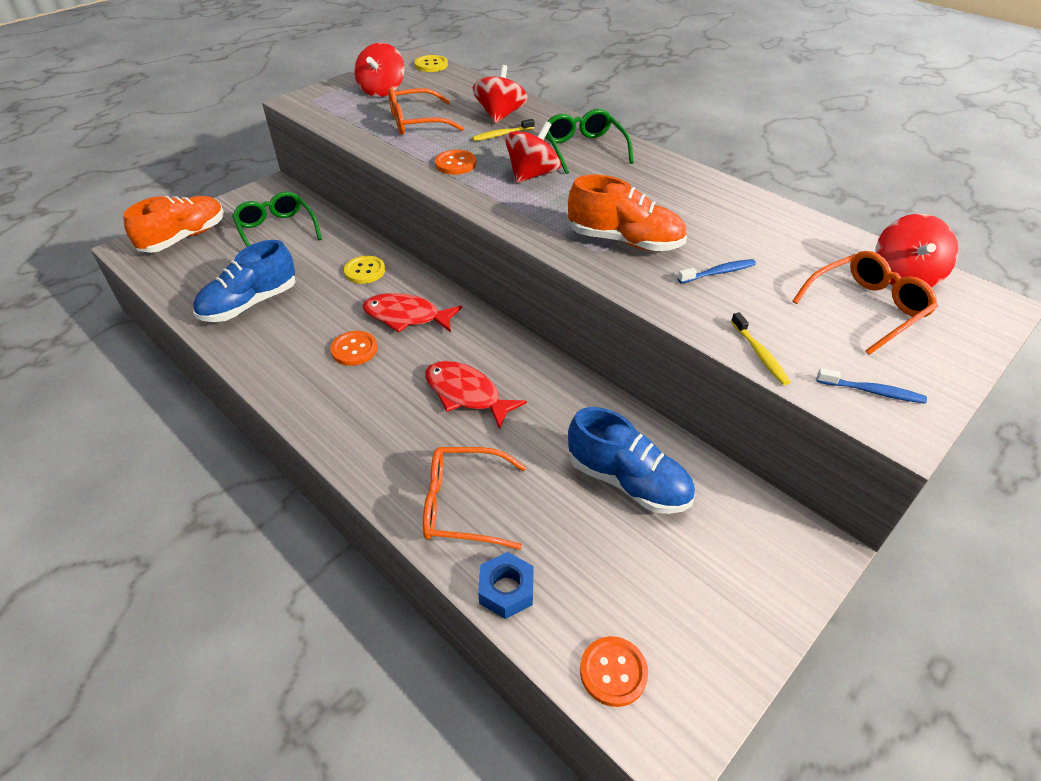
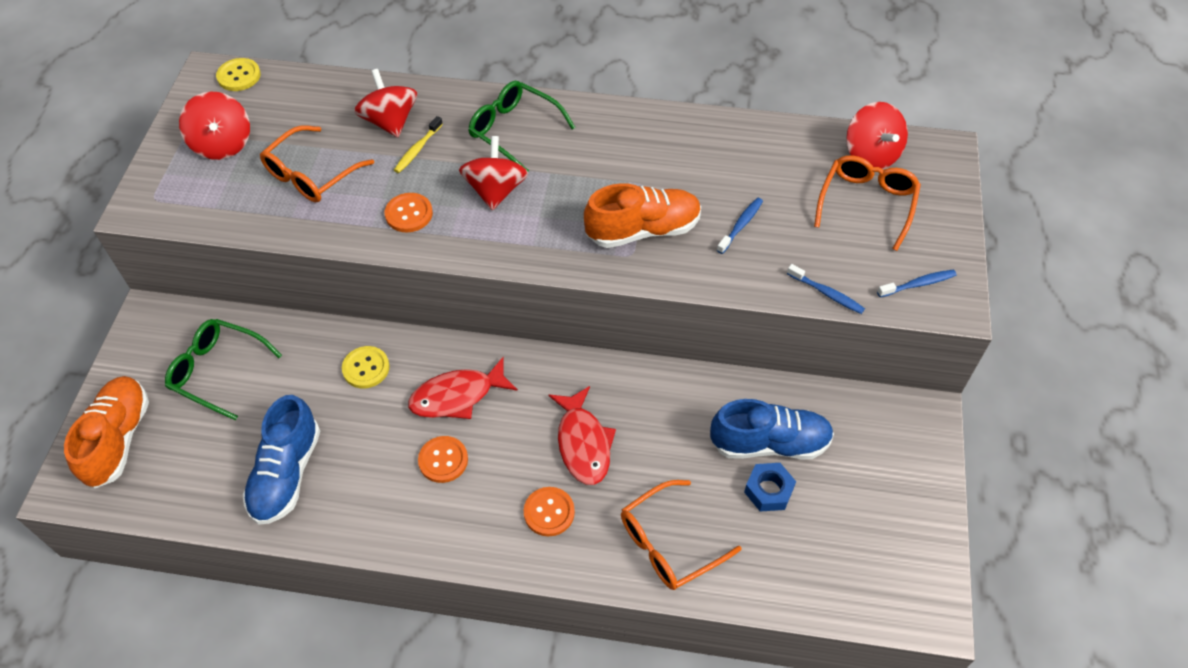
camera: 35 degrees left, 10 degrees up
(466, 394) = (583, 443): red fish -> red fish turned 105 degrees counterclockwise
(506, 590) = (756, 587): blue nut -> blue nut (768, 490)
(613, 672) = (868, 594): orange button -> orange button (549, 512)
(760, 354) = (827, 293): yellow toothbrush -> blue toothbrush

